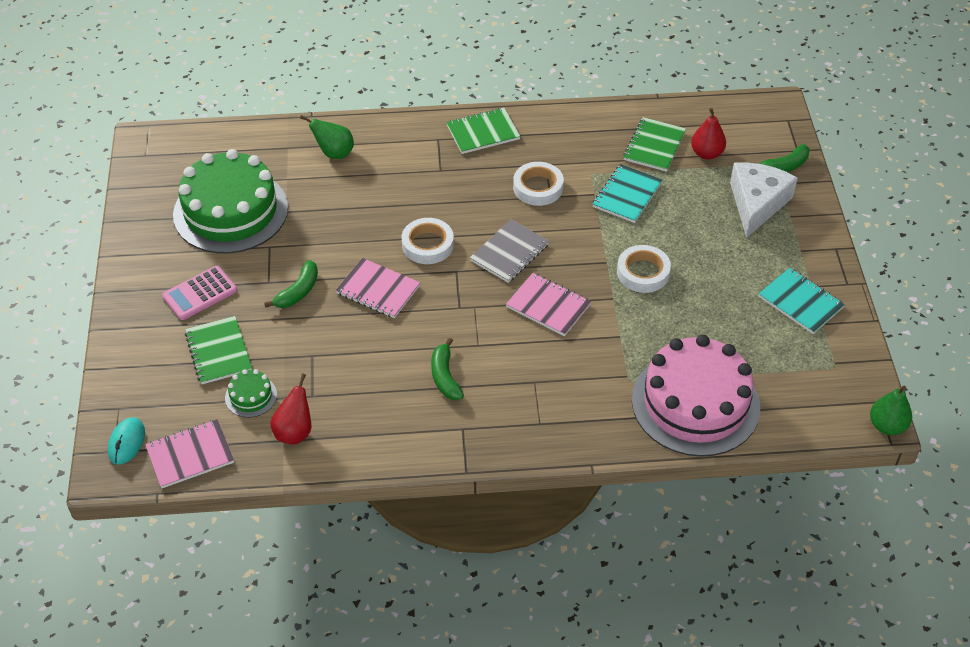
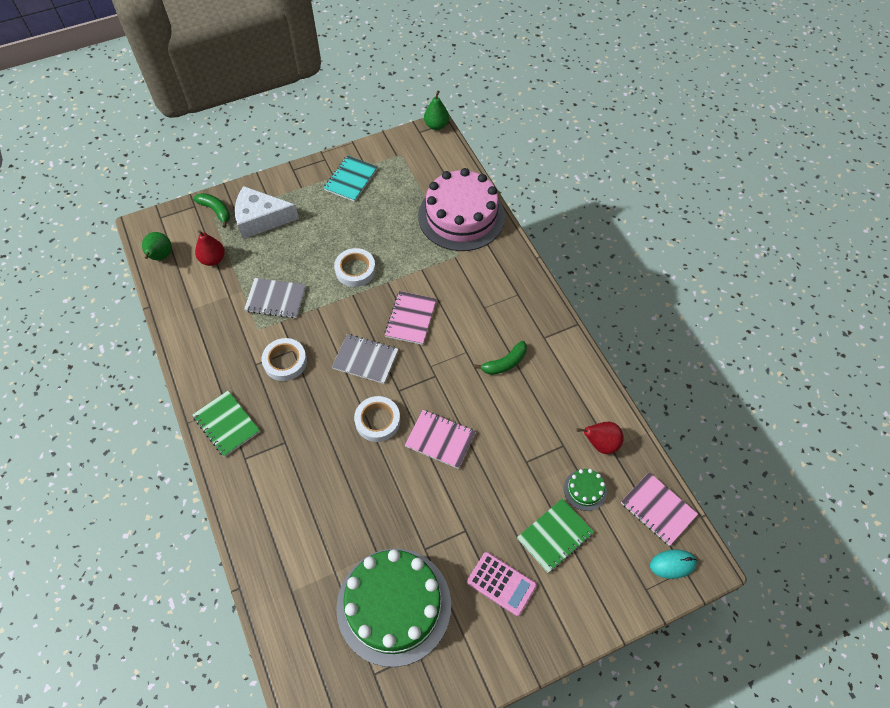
camera: 110 degrees left, 10 degrees up
(298, 291) = (466, 501): green banana -> none
(334, 153) = (288, 543): green pear -> green pear (160, 257)
(378, 290) = (440, 440): pink notebook -> pink notebook turned 75 degrees counterclockwise
(627, 195) = (276, 299): turquoise notebook -> grey notebook
(654, 146) = (212, 295): green notebook -> none

